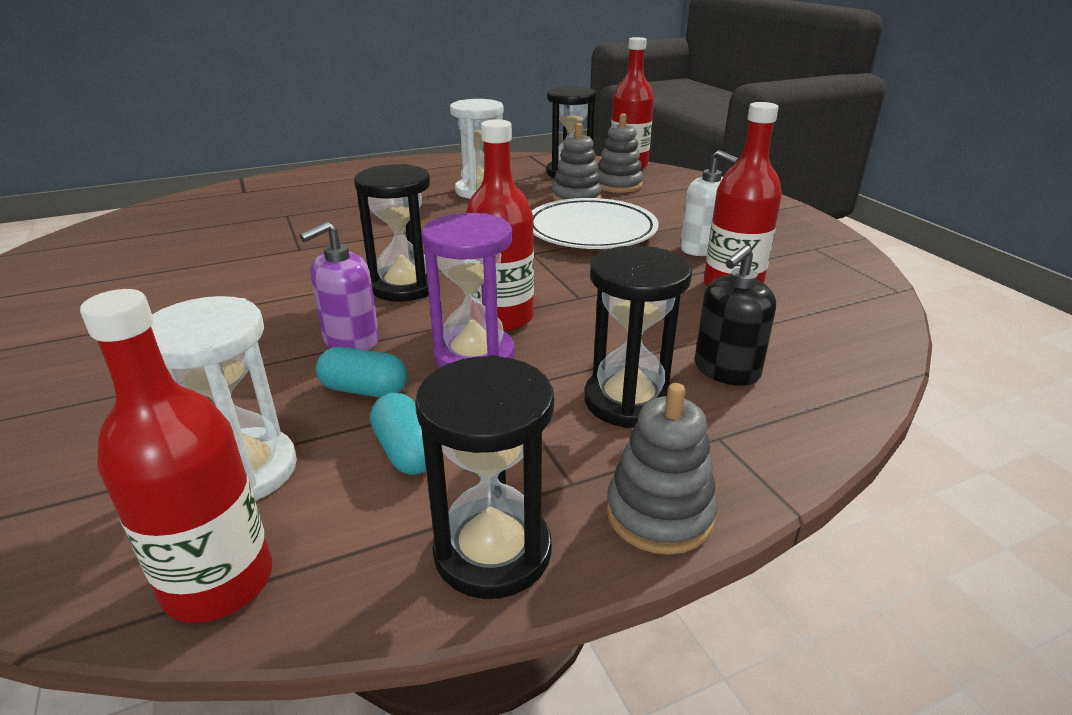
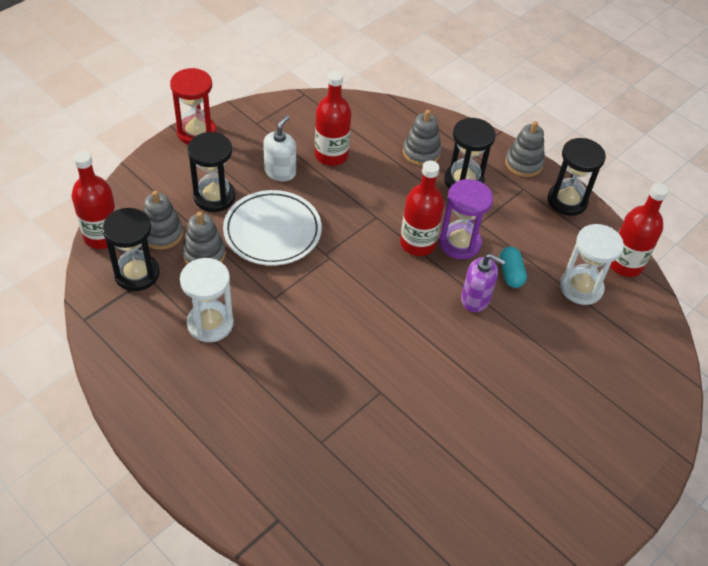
camera: 115 degrees left, 20 degrees up
(404, 286) = (405, 302): black hourglass -> black hourglass (214, 197)
(406, 451) = (538, 241): turquoise capsule -> none
(726, 370) = (421, 152): black soap dispenser -> grey stacking toy
(792, 214) = (196, 132): none -> red hourglass

